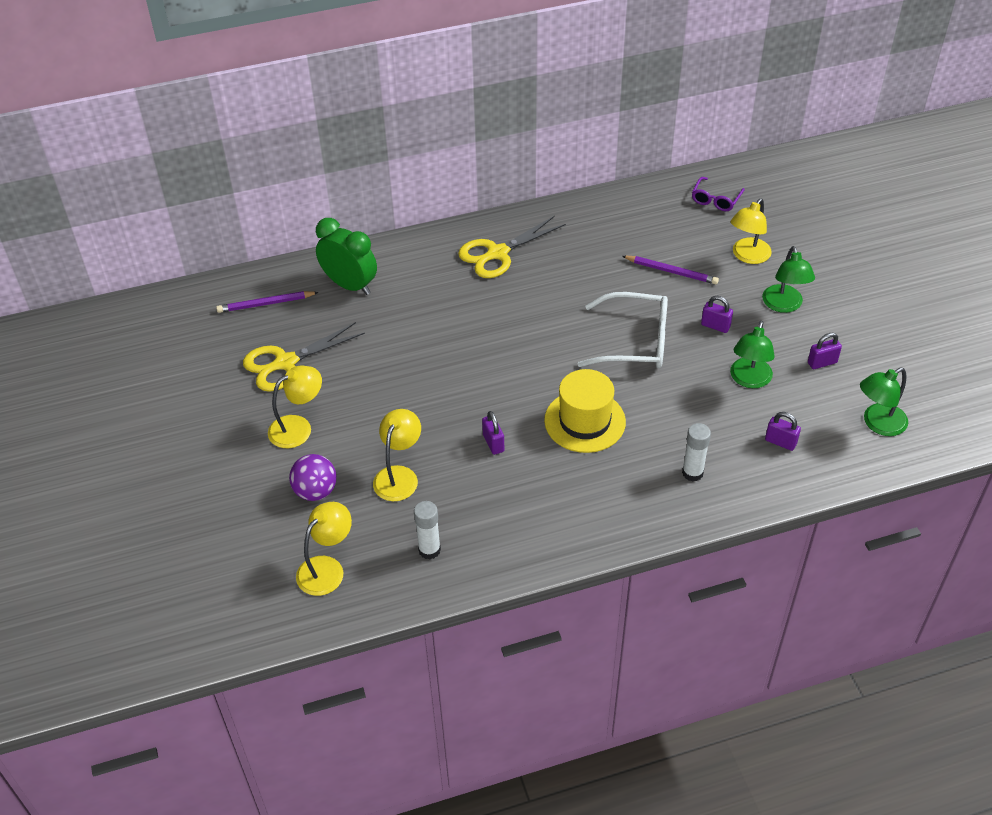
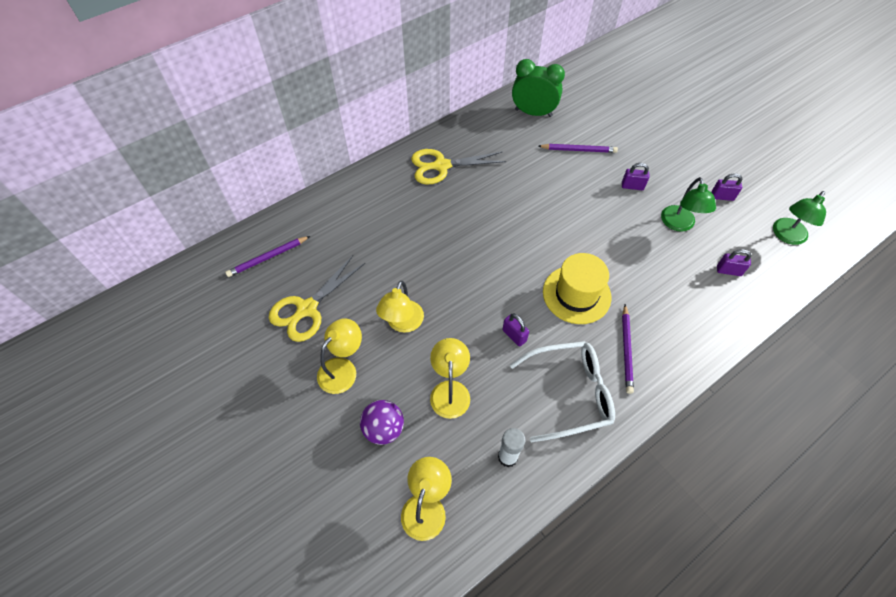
camera: 20 degrees left, 10 degrees up
(350, 285) = (333, 222): green clock -> green clock (533, 113)
(498, 253) = (441, 166): yellow scissors -> yellow scissors turned 45 degrees clockwise
(611, 488) = (626, 350): none -> purple pencil
(635, 342) = (581, 214): white glasses -> white glasses (570, 393)
(692, 473) = (680, 317): white glue stick -> none
(715, 200) = (581, 86): purple glasses -> none
(747, 256) = (626, 125): yellow lamp -> yellow lamp (402, 323)
(784, 305) = (671, 157): green lamp -> none
(822, 362) = (722, 196): purple padlock -> purple padlock turned 45 degrees clockwise

